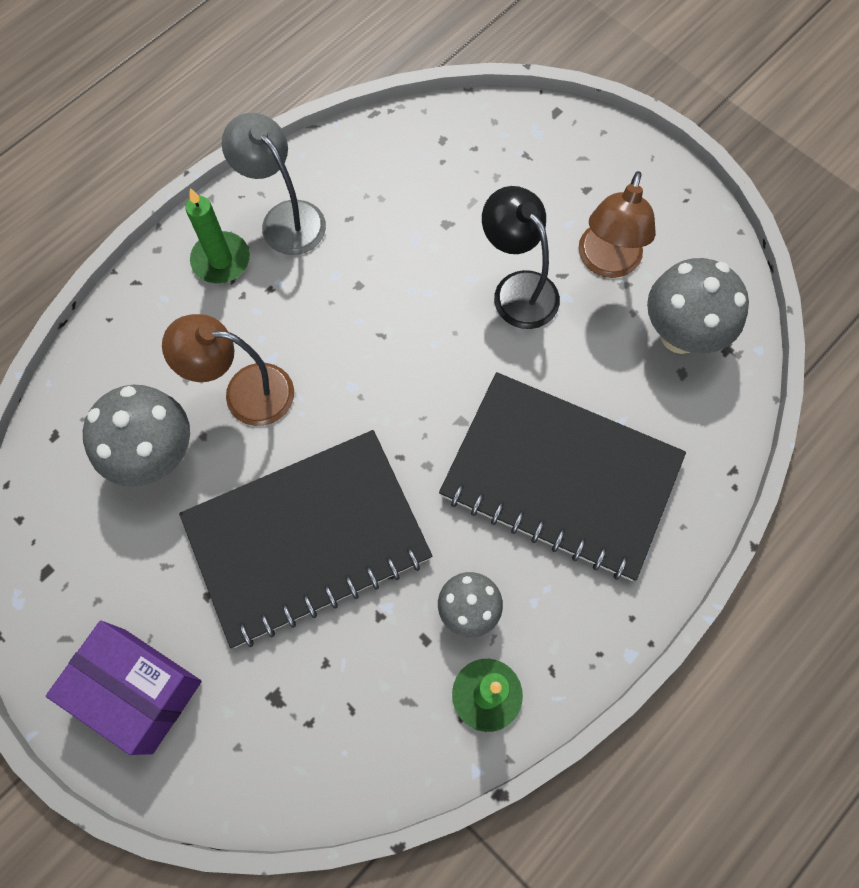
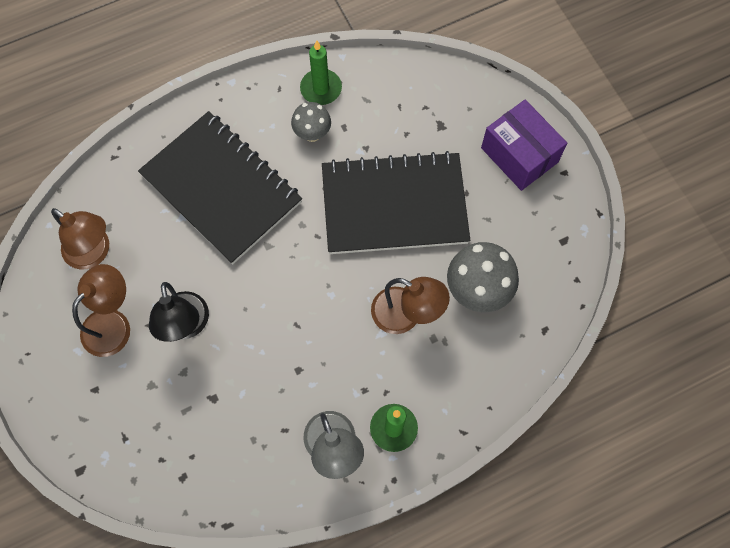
camera: 160 degrees left, 0 degrees up
(680, 335) = (94, 253): grey mushroom -> brown lamp

